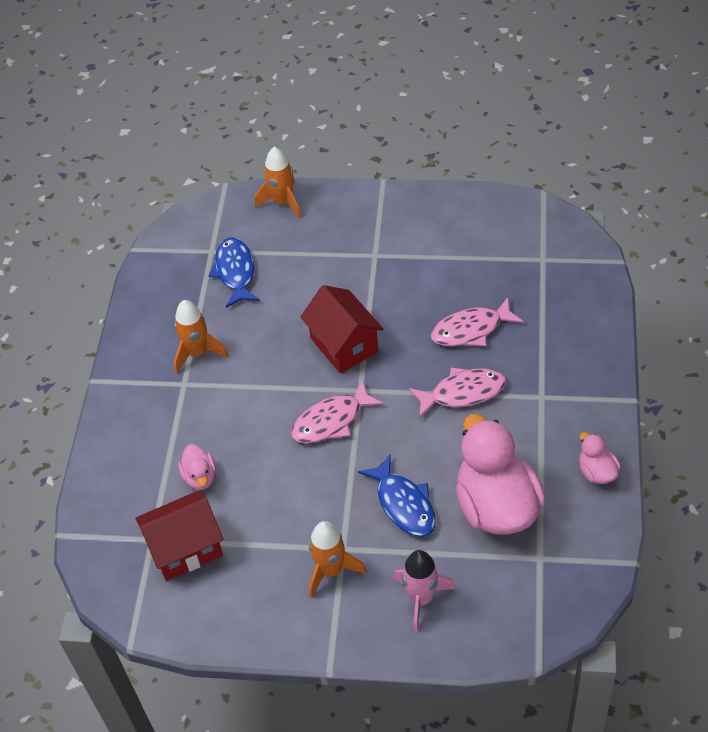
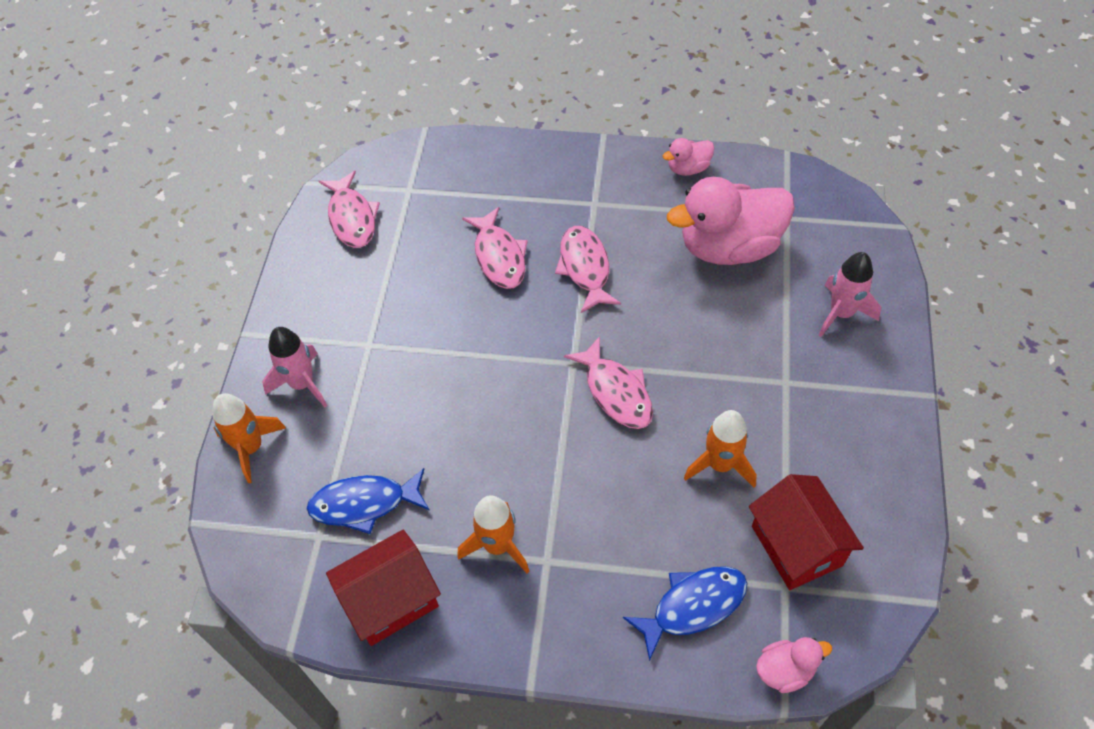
camera: 90 degrees left, 5 degrees up
(200, 477) = (694, 534): pink duck -> pink duck (785, 670)
(331, 570) = (814, 393): orange rocket -> orange rocket (720, 465)
(337, 221) = (302, 384): none -> pink rocket
(344, 345) = (505, 378): red house -> red house (391, 600)
(404, 504) = (728, 325): blue fish -> blue fish (693, 606)
(505, 226) = (352, 218): none -> pink fish

